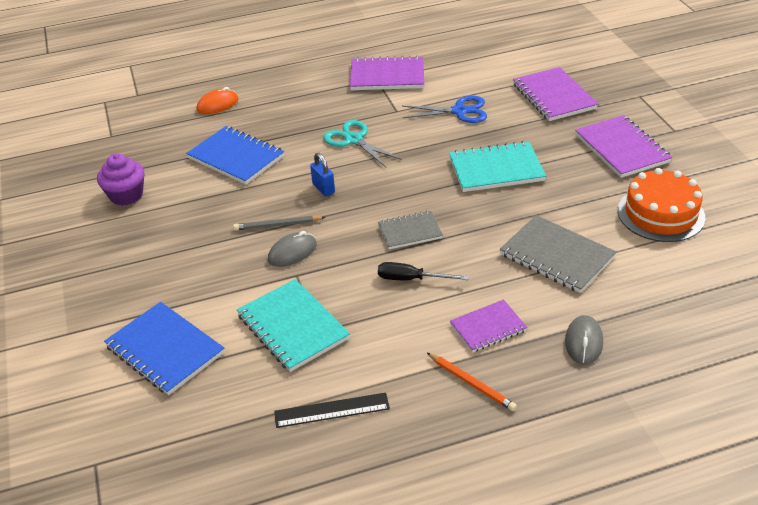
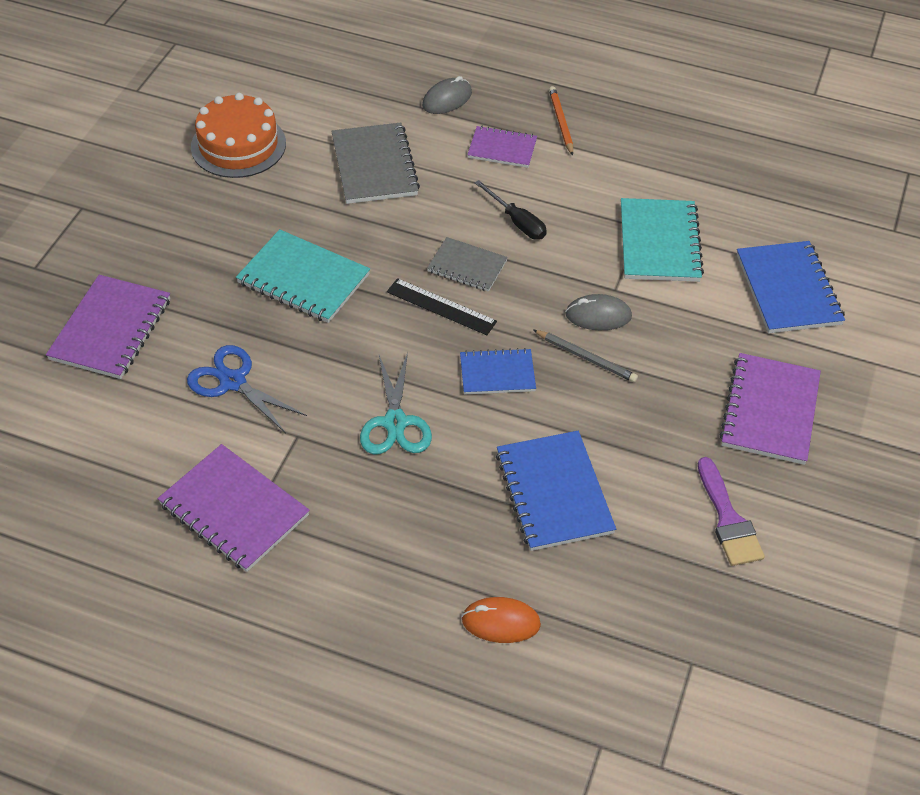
camera: 145 degrees left, 10 degrees up
(126, 195) = (728, 519): purple cupcake -> purple brush
(323, 188) = (497, 373): blue padlock -> blue notebook
(332, 410) = (682, 164): black ruler -> black ruler (441, 306)
(621, 148) = (160, 222): purple notebook -> purple notebook (769, 411)

